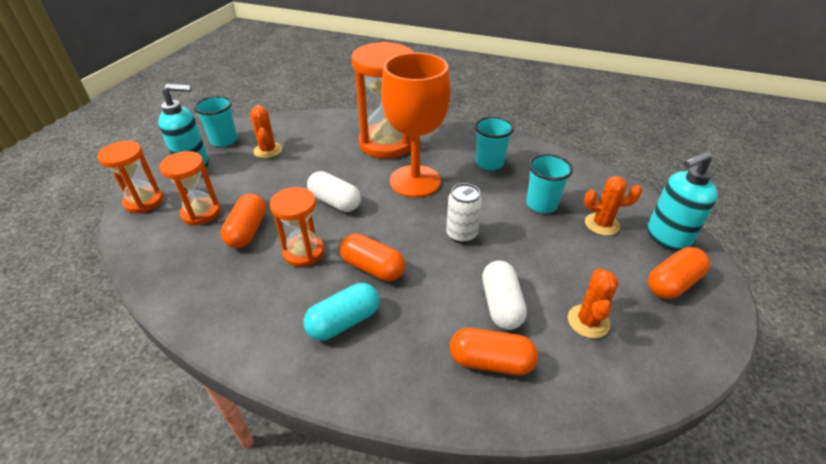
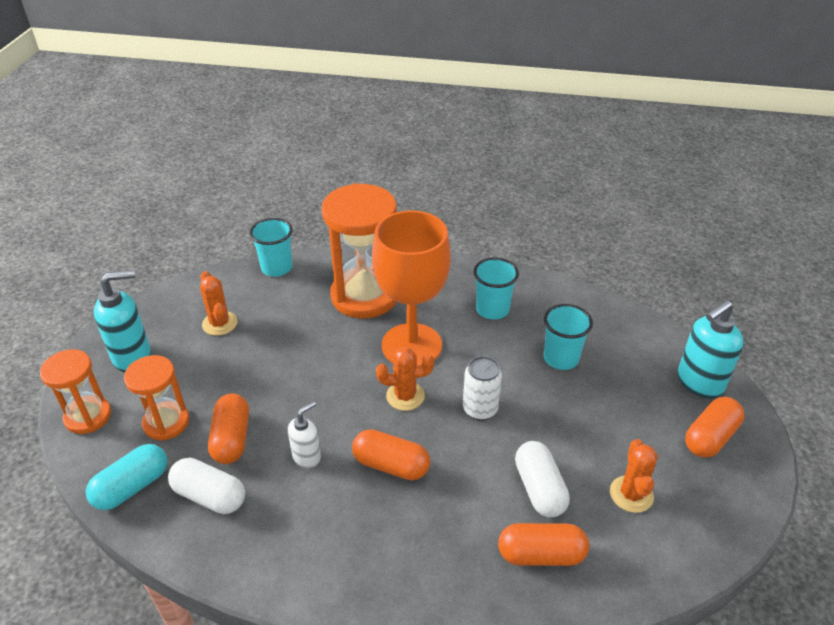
camera: 10 degrees left, 0 degrees up
(224, 140) = (158, 315): turquoise cup -> turquoise cup (277, 268)
(304, 252) = (307, 457): orange hourglass -> white soap dispenser
(335, 202) = (324, 386): white capsule -> white capsule (210, 496)
(344, 321) = (377, 534): turquoise capsule -> turquoise capsule (132, 487)
(601, 224) = (629, 375): orange cactus -> orange cactus (405, 396)

